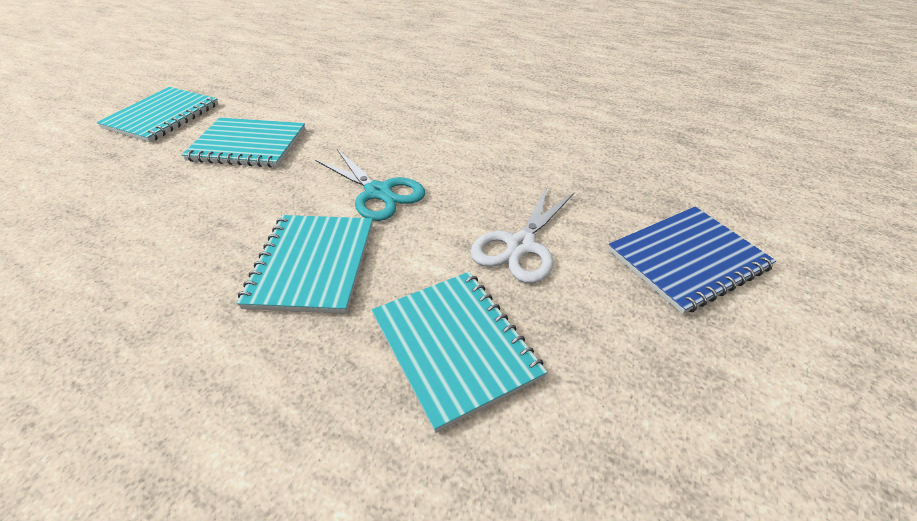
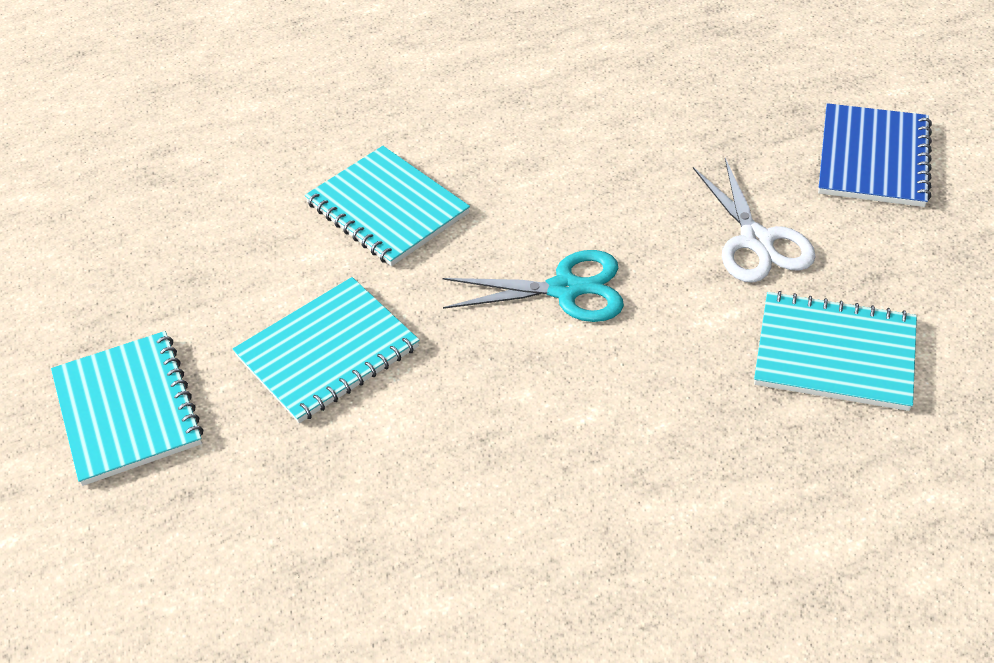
camera: 45 degrees left, 5 degrees up
(312, 264) = (636, 394): turquoise notebook -> turquoise notebook (387, 208)

